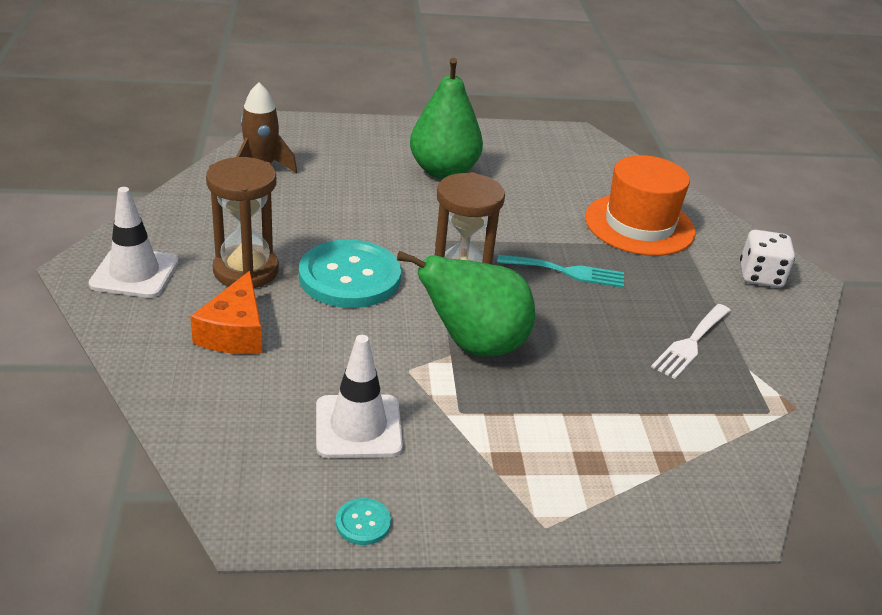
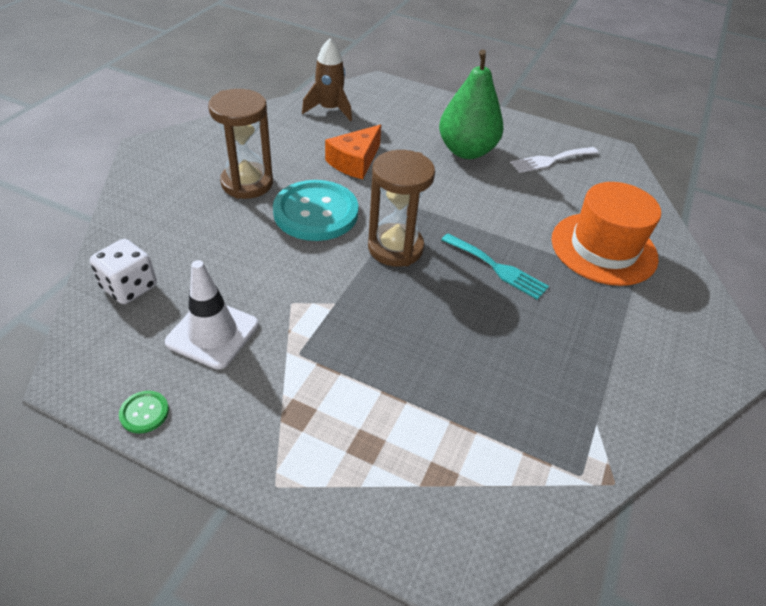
camera: 30 degrees right, 10 degrees up
(134, 273) = (174, 161): white traffic cone -> none
(235, 332) = (197, 226): orange cheese -> orange cheese (355, 162)
(363, 523) = (144, 413): turquoise button -> green button
(474, 345) = (361, 302): green pear -> none
(691, 343) = (558, 375): white fork -> white fork (551, 160)
(760, 276) = (688, 337): white dice -> white dice (129, 287)

